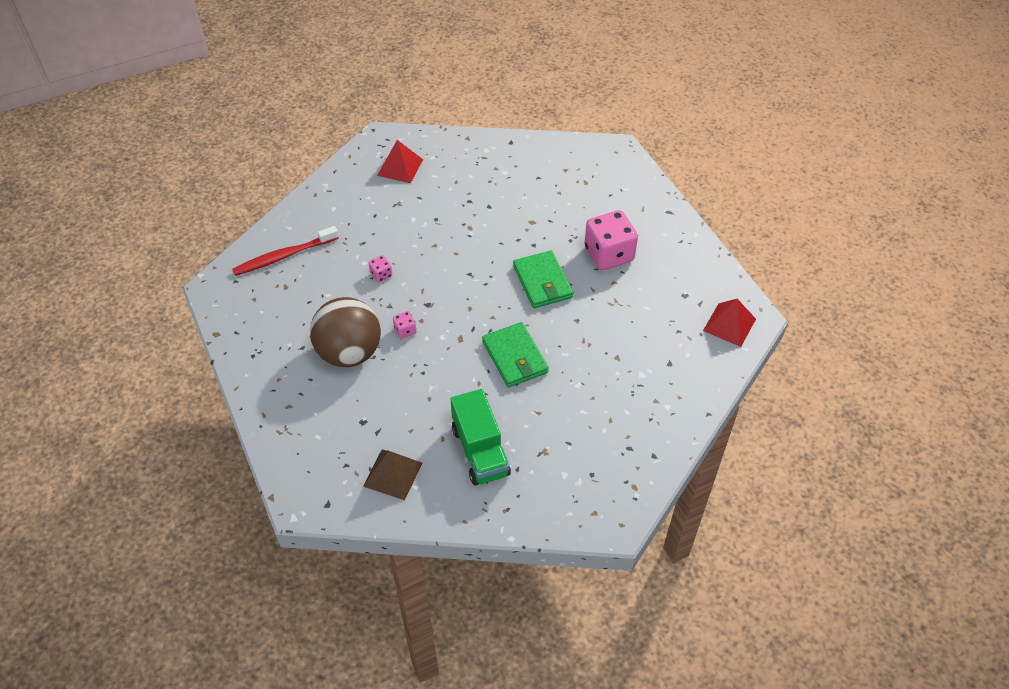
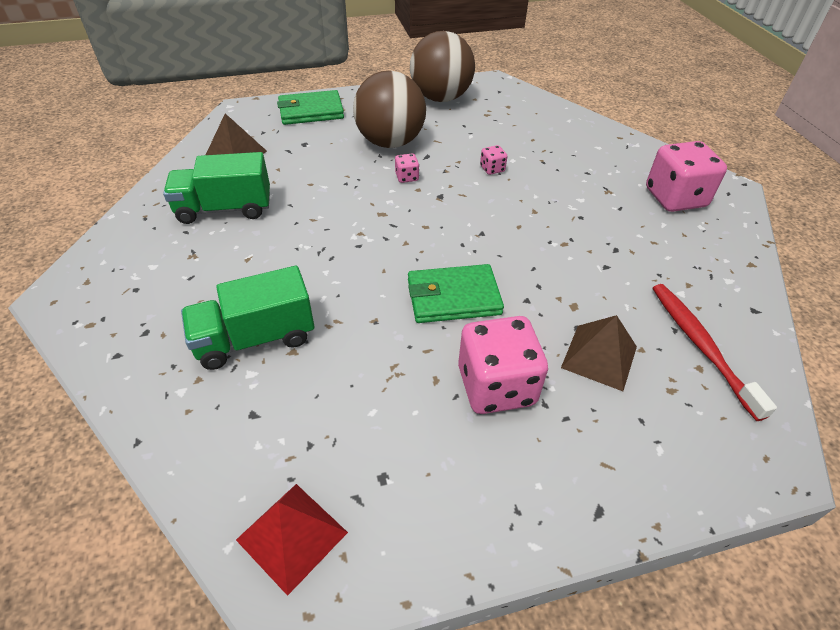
camera: 100 degrees right, 5 degrees down
(255, 326) = (440, 98): none -> brown ball
(284, 256) = (528, 115): red toothbrush -> red toothbrush (701, 346)
(400, 167) = (675, 198): red pyramid -> pink dice
(515, 357) = (336, 252): green wallet -> green wallet (311, 111)
(571, 210) = (599, 357): none -> brown pyramid
(613, 381) = (255, 338): none -> green truck

